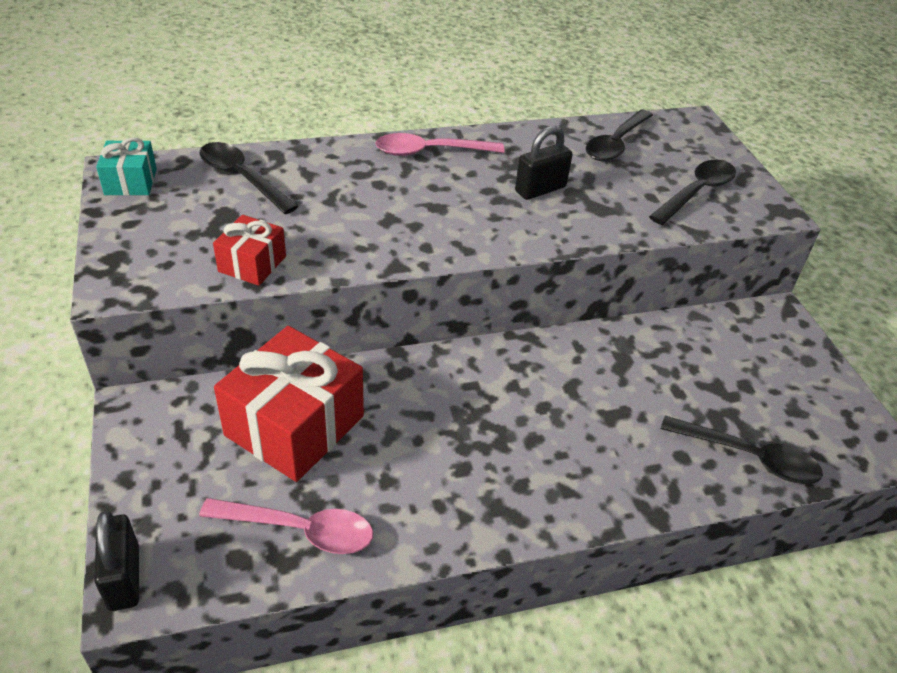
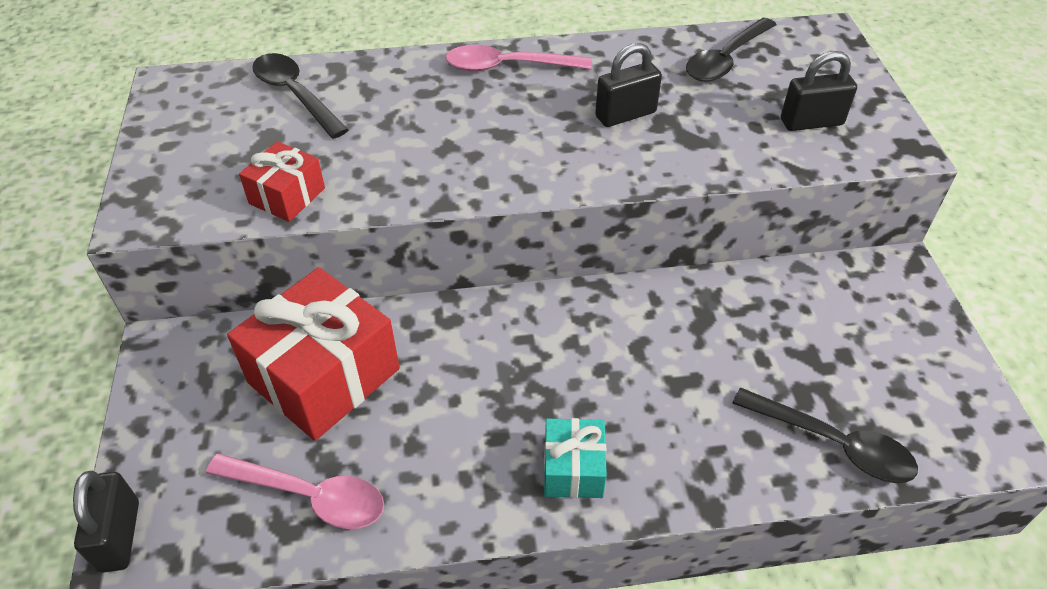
camera: 10 degrees right, 5 degrees up
(131, 182) = (177, 97): turquoise gift -> turquoise gift (573, 469)
(696, 192) = (811, 122): black spoon -> black padlock

